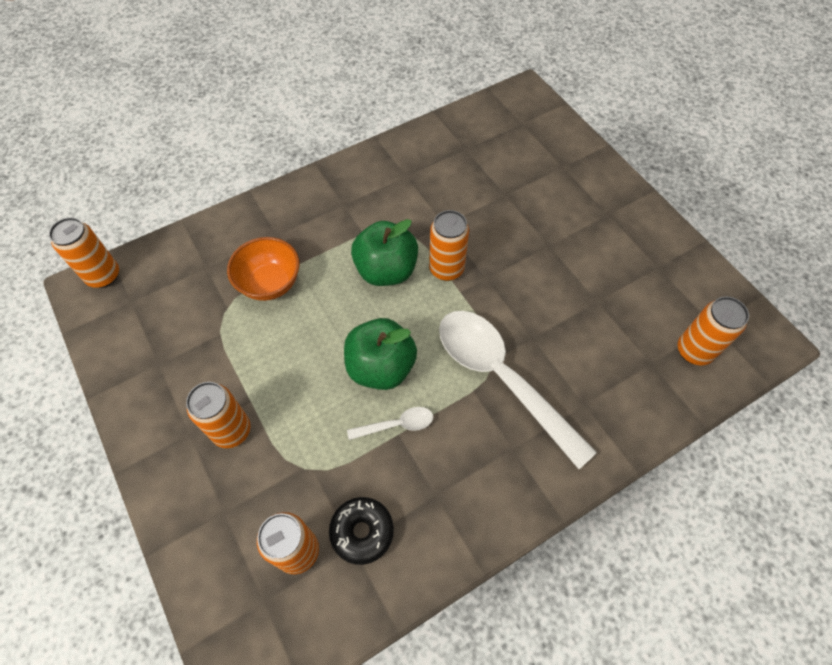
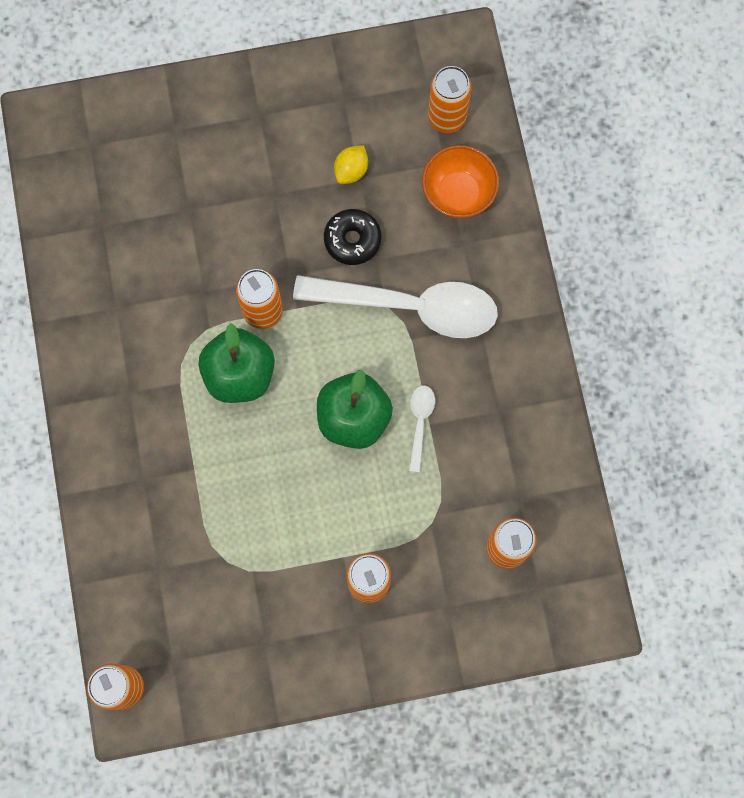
camera: 70 degrees left, 15 degrees up
(270, 283) = (208, 503): orange bowl -> orange bowl (458, 194)
(362, 532) = (509, 487): black donut -> black donut (352, 240)
(502, 378) = (409, 307): white spoon -> white spoon turned 150 degrees counterclockwise
(600, 292) = (351, 171): none -> yellow lemon

